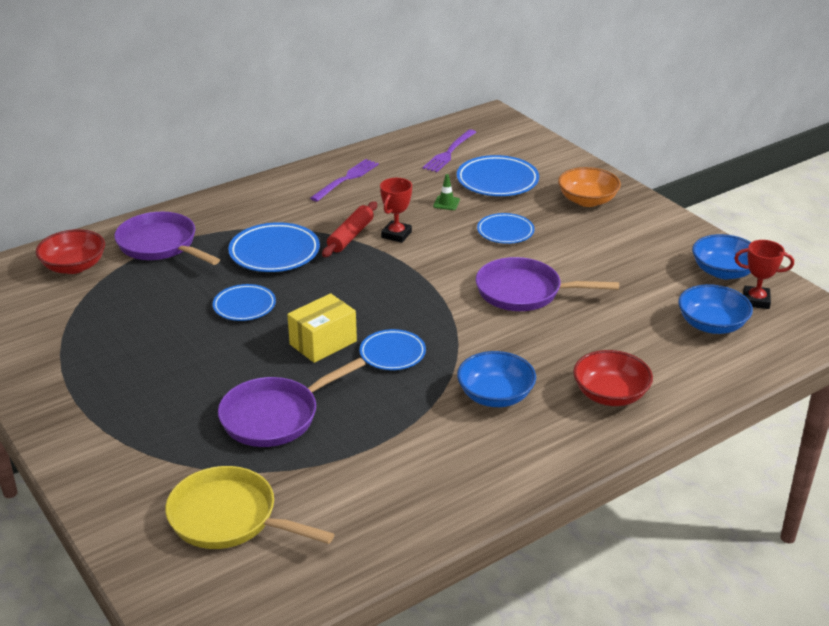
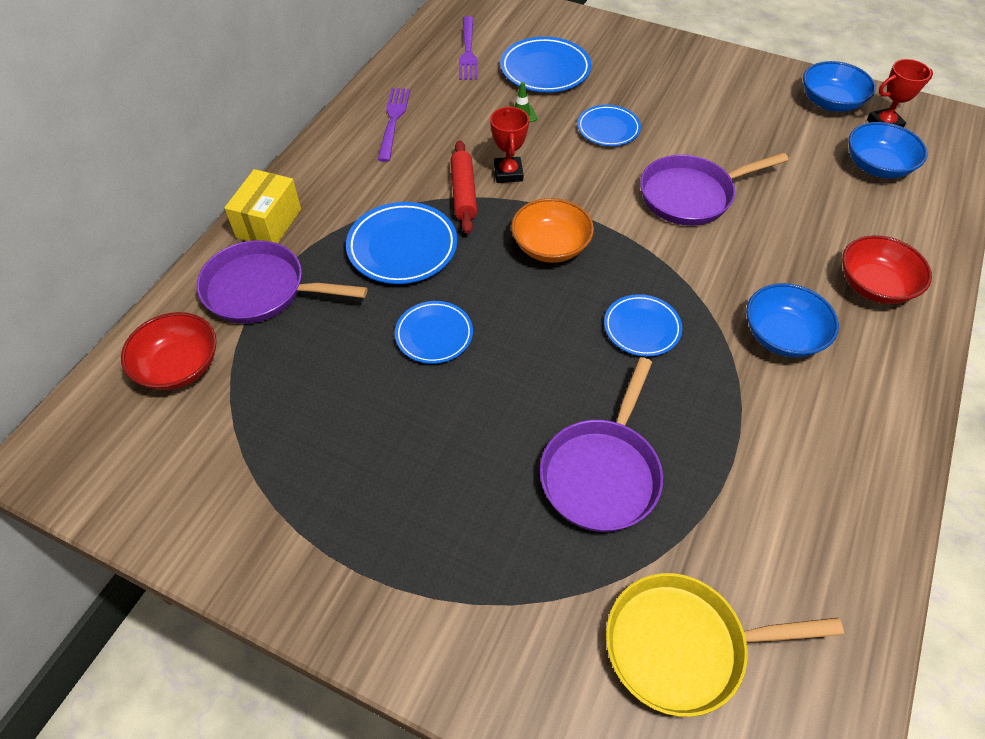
camera: 30 degrees left, 20 degrees up
(323, 343) = (561, 347): yellow box -> yellow box (269, 223)
(587, 200) = (646, 64): orange bowl -> orange bowl (550, 246)

